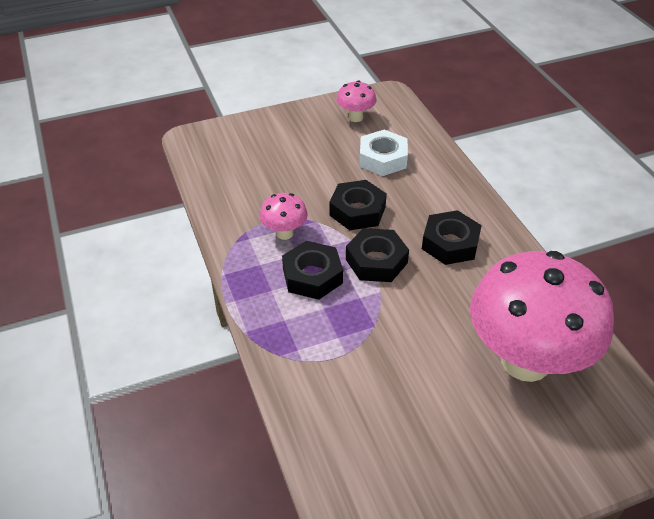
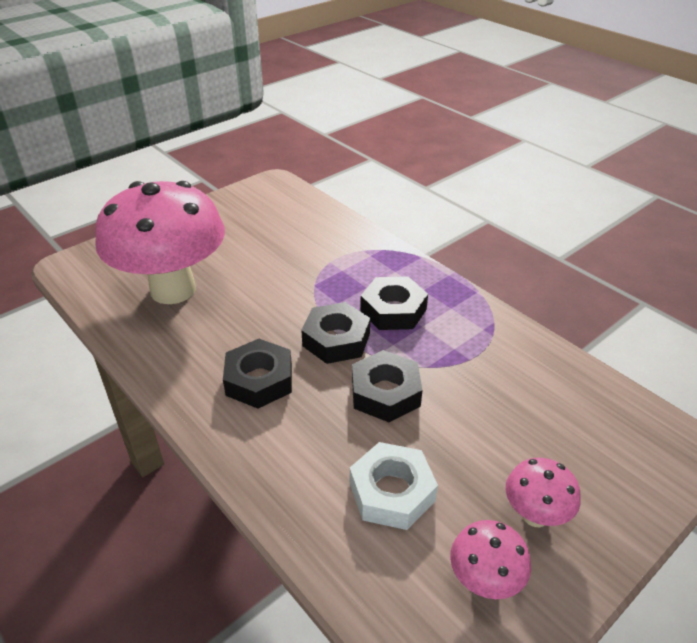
camera: 160 degrees right, 5 degrees down
(284, 233) = (451, 344): pink mushroom -> pink mushroom (535, 515)

